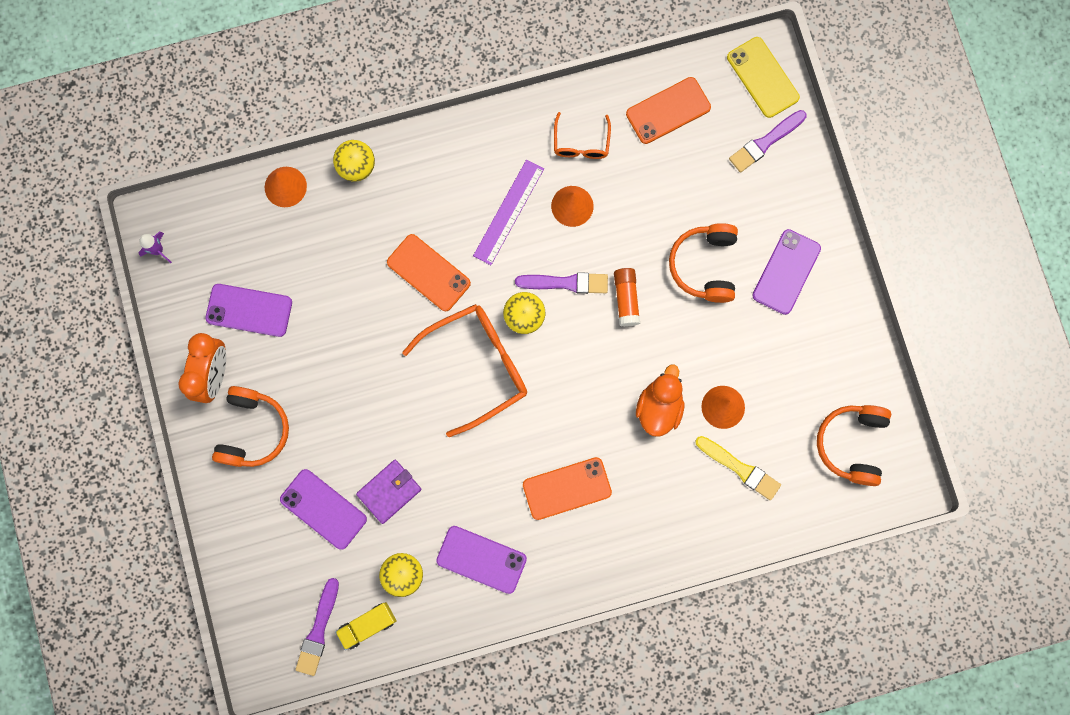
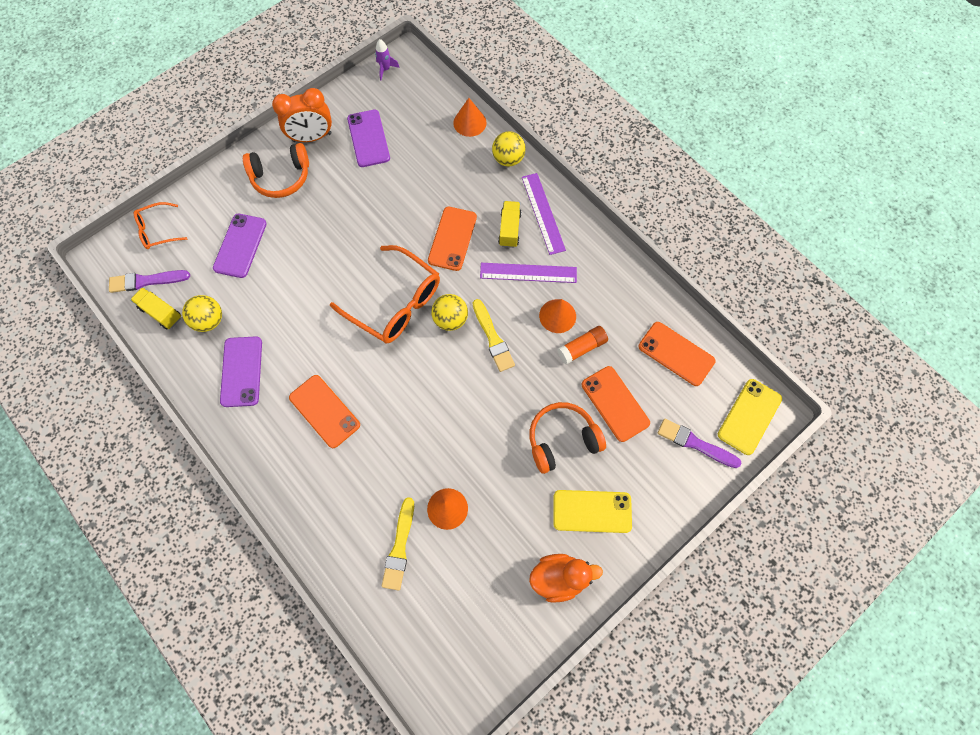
camera: 65 degrees right, 10 degrees down
(389, 491) = (271, 283): purple wallet -> none
(444, 162) = (543, 213): none -> purple ruler
(447, 207) = (509, 229): none -> yellow truck
(565, 283) = (492, 337): purple brush -> yellow brush
(581, 143) = (611, 300): orange glasses -> orange glasses (158, 230)
(626, 299) = (502, 389): orange glue stick -> orange glue stick (581, 348)
(659, 407) = (423, 455): orange duck -> orange duck (559, 577)
(692, 196) = (615, 403): none -> orange phone
(786, 272) = (592, 511): purple phone -> yellow phone
(851, 444) = (464, 641): orange headphones -> none

